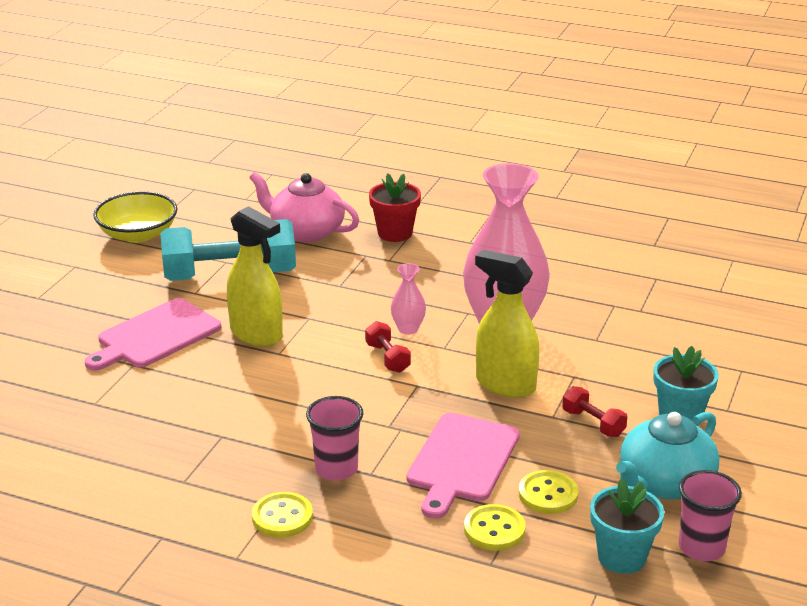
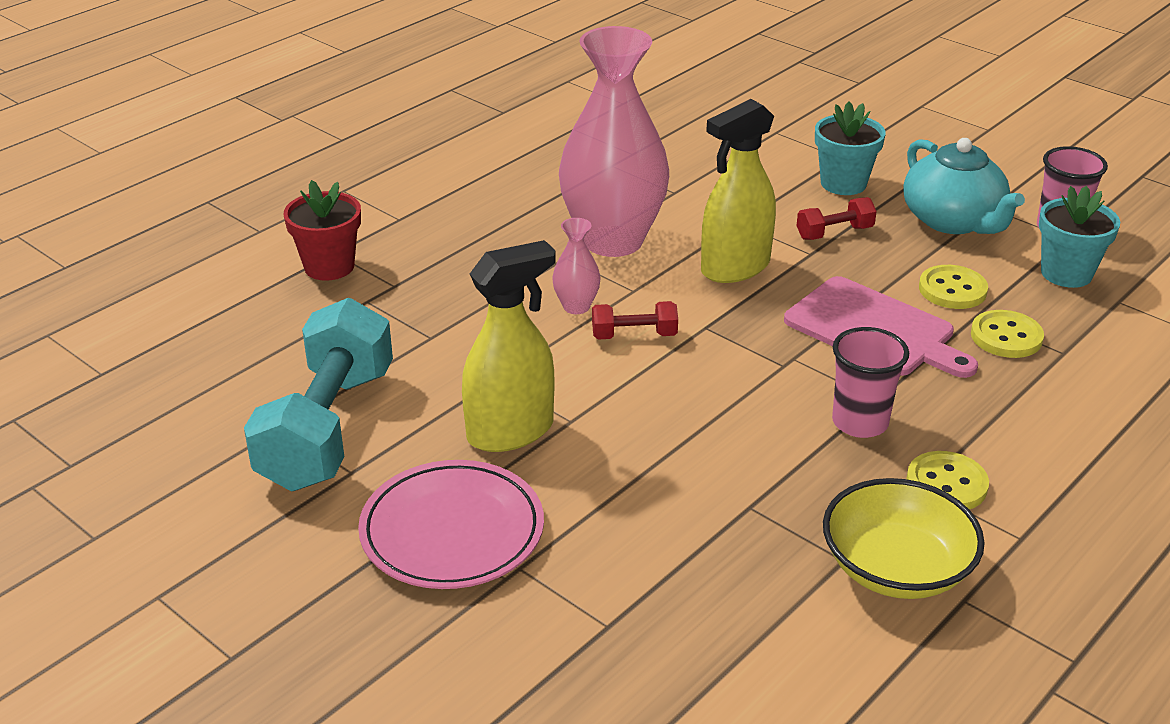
camera: 70 degrees left, 5 degrees up
(138, 234) = (112, 505): yellow bowl -> yellow bowl (896, 568)
(155, 336) = (452, 531): pink cutting board -> pink plate
(306, 231) = (258, 337): pink teapot -> none

